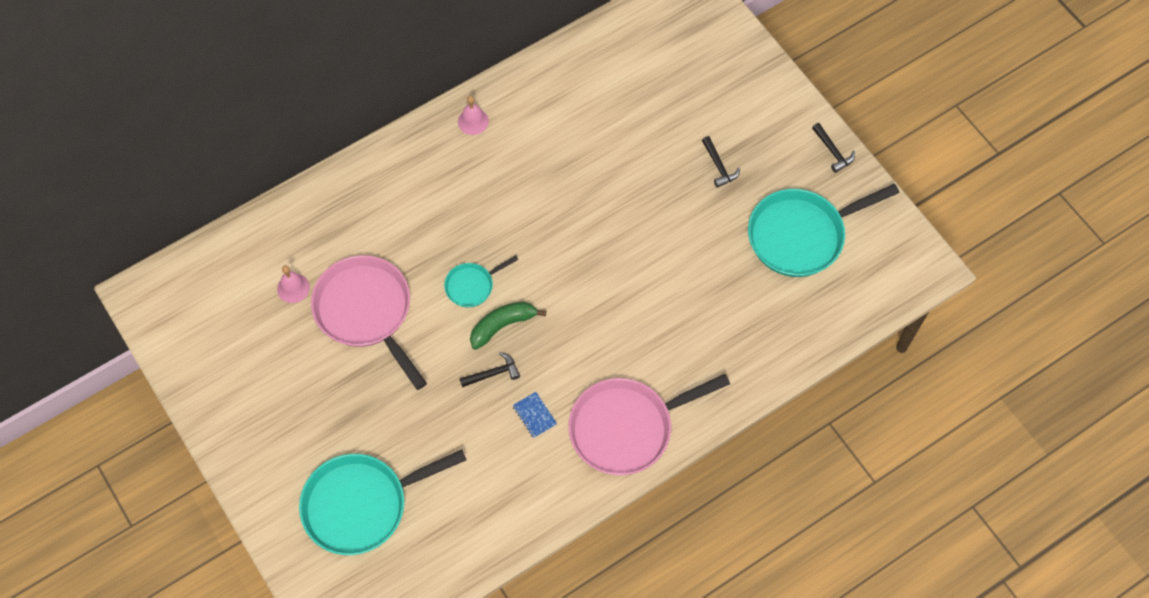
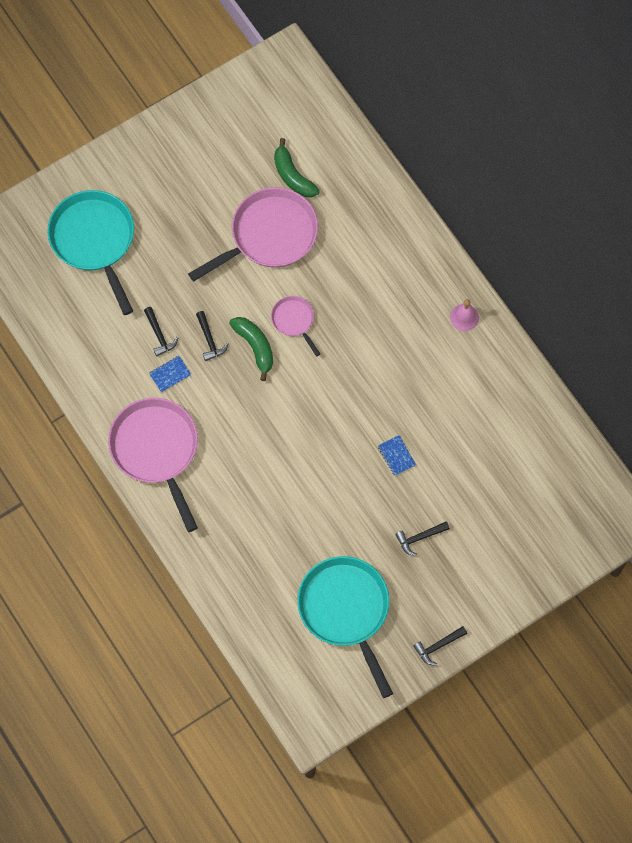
camera: 90 degrees right, 5 degrees up
(293, 288) = (292, 176): pink bell -> green banana
(472, 286) = (294, 321): turquoise pan -> pink pan
(486, 428) = (159, 335): none -> black hammer
(629, 187) = (396, 456): none -> blue notebook

